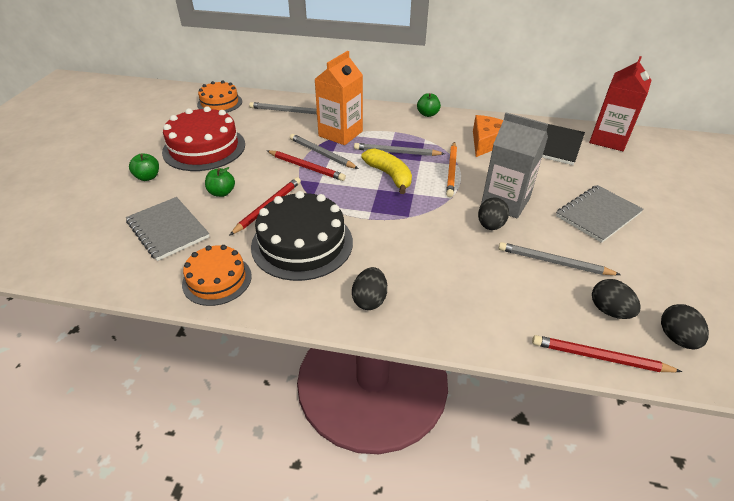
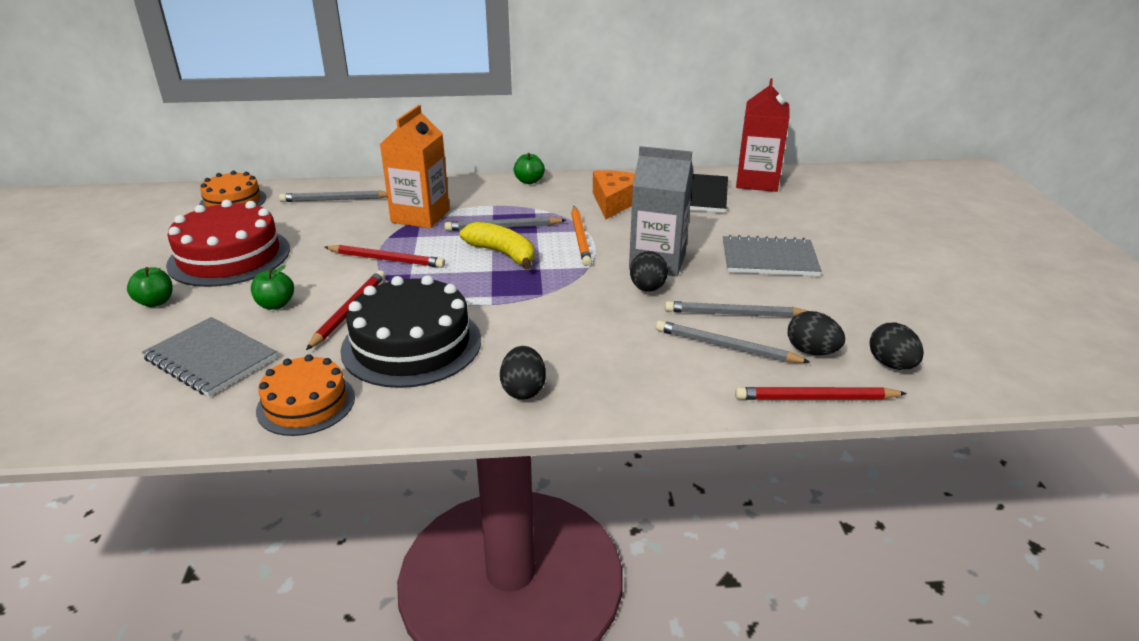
camera: 15 degrees left, 10 degrees down
(322, 154) = (403, 242): grey pencil -> grey pencil (726, 347)
(598, 215) = (769, 259): grey notebook -> grey notebook turned 60 degrees clockwise

